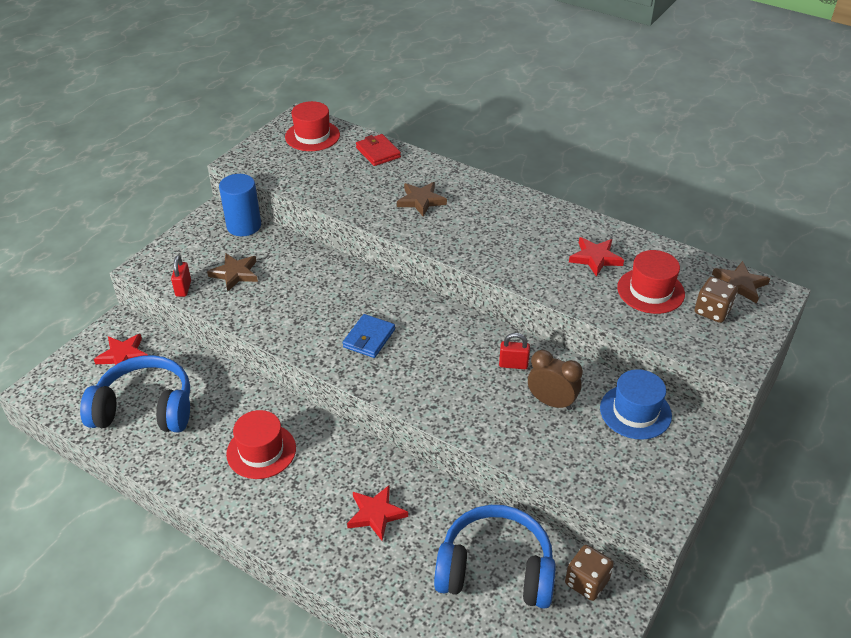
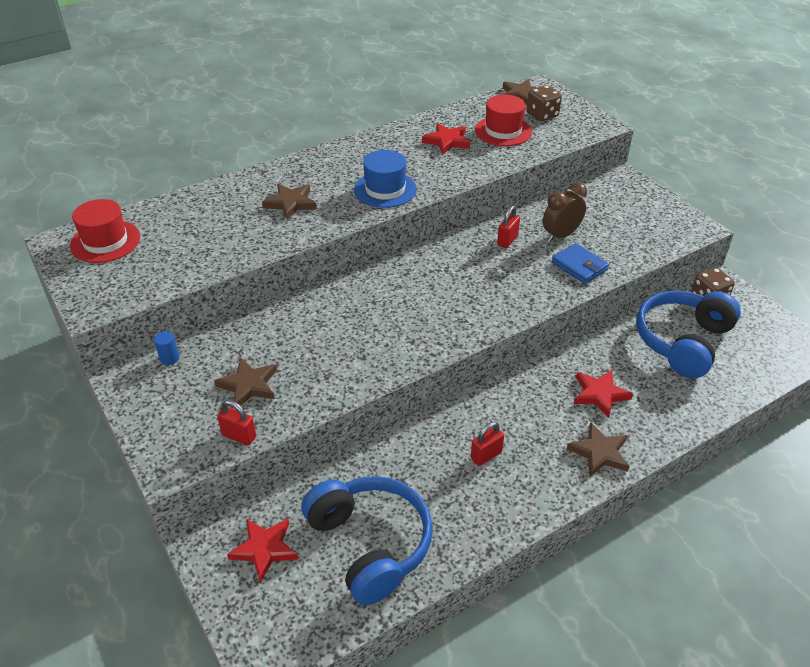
camera: 65 degrees left, 0 degrees up
(145, 409) = (370, 544): blue headphones -> blue headphones turned 120 degrees clockwise
(244, 226) = (169, 358): blue cylinder -> blue cylinder, size x0.44
(261, 451) = (486, 455): red hat -> red padlock
(299, 531) = (599, 452): none -> brown star
(369, 338) = (421, 313): blue wallet -> blue wallet (579, 266)
(378, 152) = (185, 207): red wallet -> none
(635, 412) = (591, 200): blue hat -> blue hat (385, 189)

